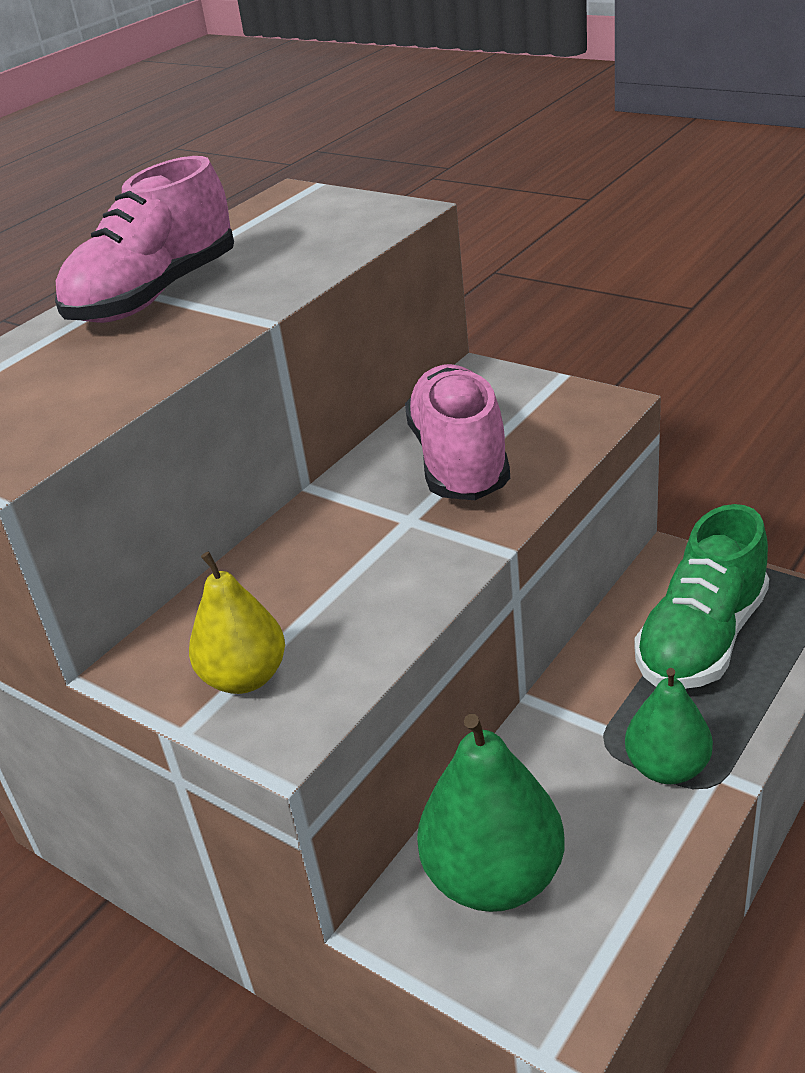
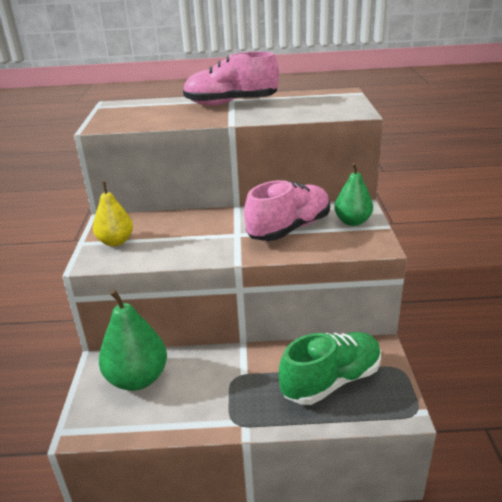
camera: 50 degrees right, 5 degrees down
(667, 768) = (235, 404): green pear -> green pear (352, 221)
(702, 639) = (331, 381): green shoe -> green shoe turned 150 degrees clockwise

